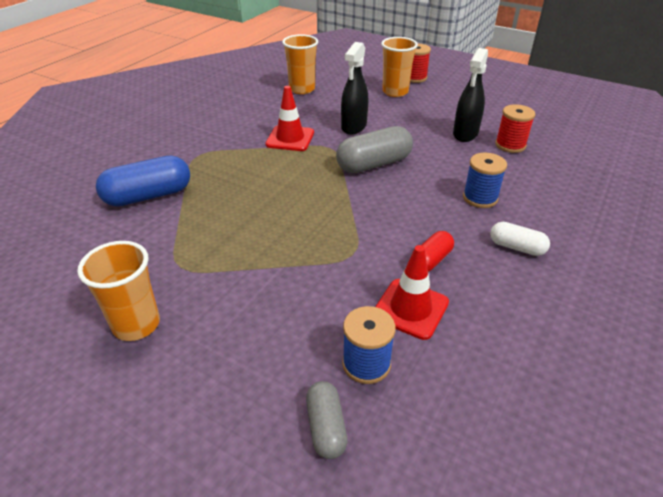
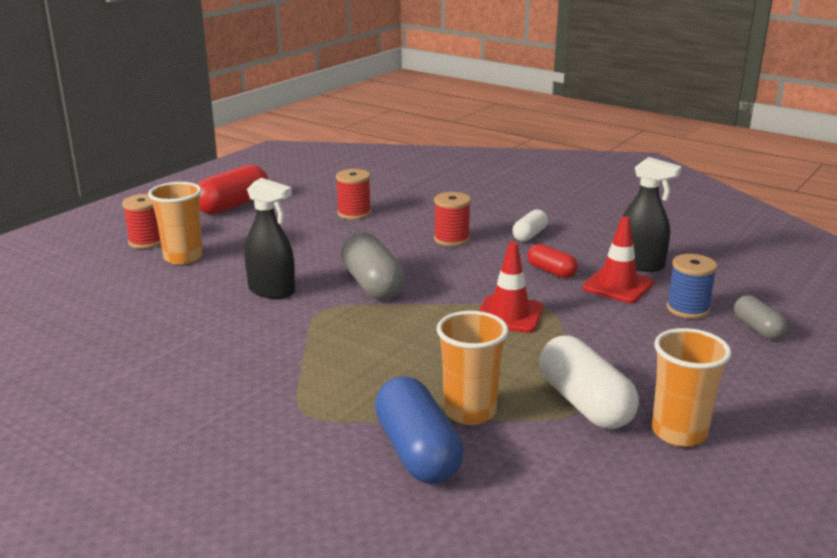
camera: 85 degrees left, 15 degrees down
(189, 271) = (584, 403): none -> white capsule
(290, 138) = (285, 336): red traffic cone -> red traffic cone (509, 315)
(302, 89) = (122, 324): orange cup -> orange cup (469, 412)
(326, 427) = (757, 328): grey capsule -> grey capsule turned 75 degrees clockwise
(465, 134) = (321, 230): black spray bottle -> black spray bottle (640, 265)
(480, 198) = (451, 239): blue spool -> red spool
(493, 95) = (232, 205): none -> red capsule

